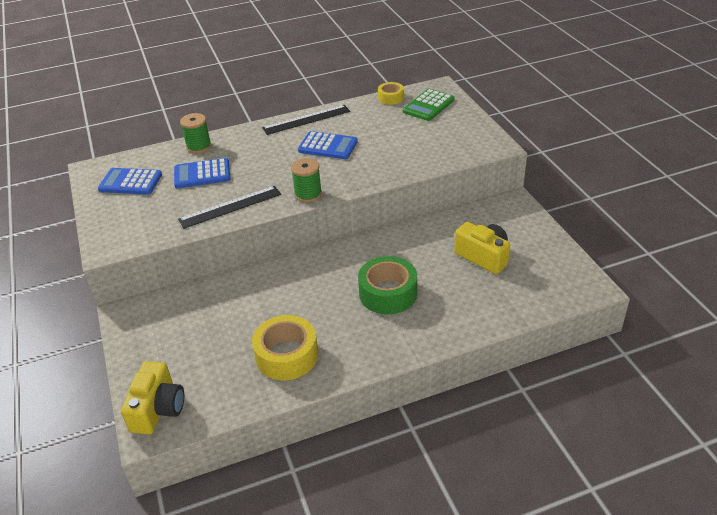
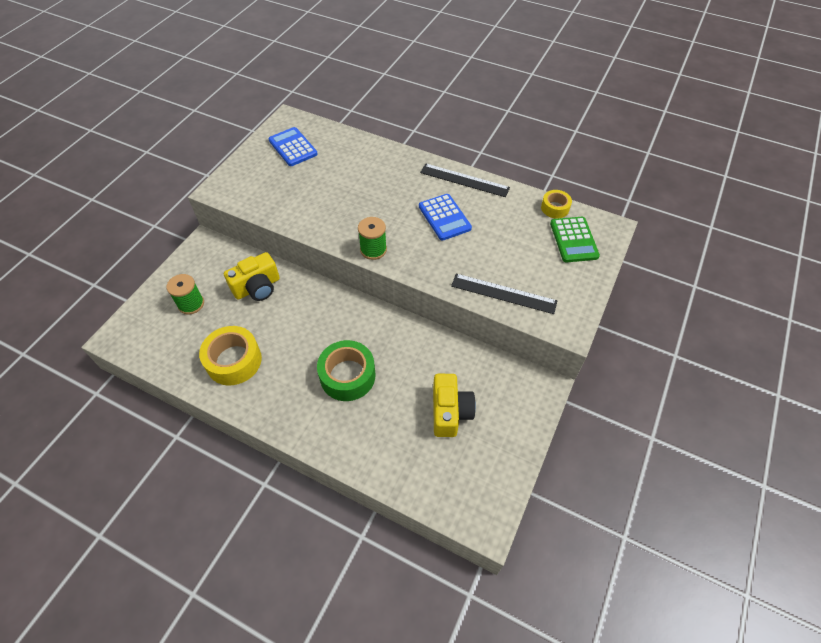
camera: 45 degrees right, 15 degrees up
(158, 409) = (136, 328): yellow camera -> yellow camera (257, 287)
(199, 147) = (366, 149): green spool -> green spool (191, 304)
(202, 174) = (337, 175): blue calculator -> none
(230, 206) = (316, 217): black ruler -> black ruler (503, 293)
(428, 106) = (573, 240): green calculator -> green calculator turned 90 degrees counterclockwise

